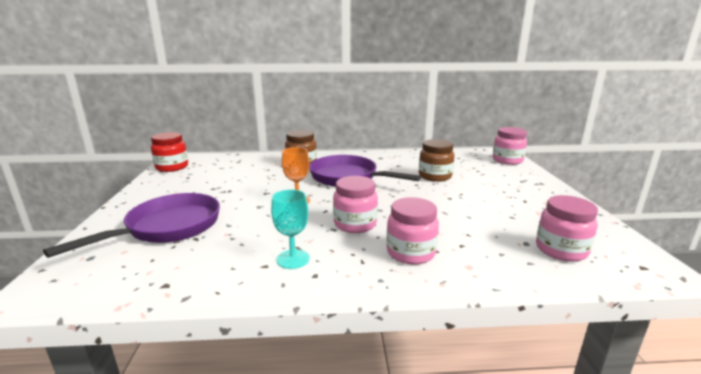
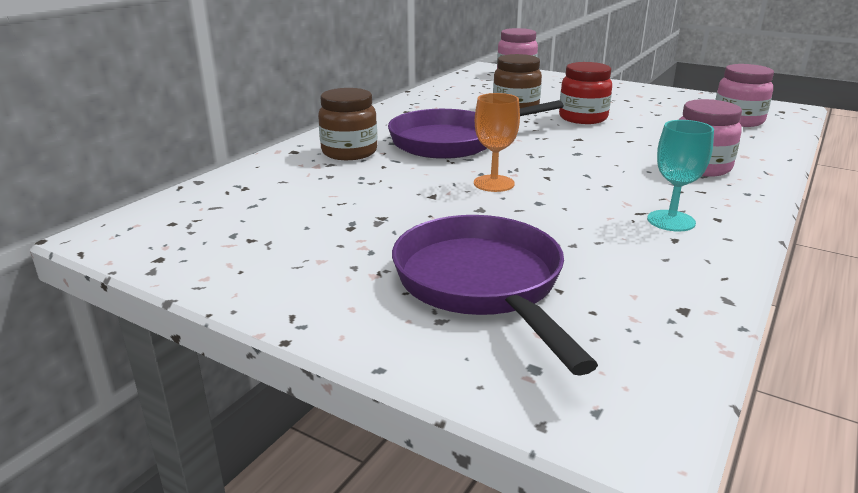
camera: 55 degrees left, 5 degrees up
(172, 167) = (159, 245): red jar -> red jar (583, 118)
(355, 224) = (606, 172): pink jar -> none

